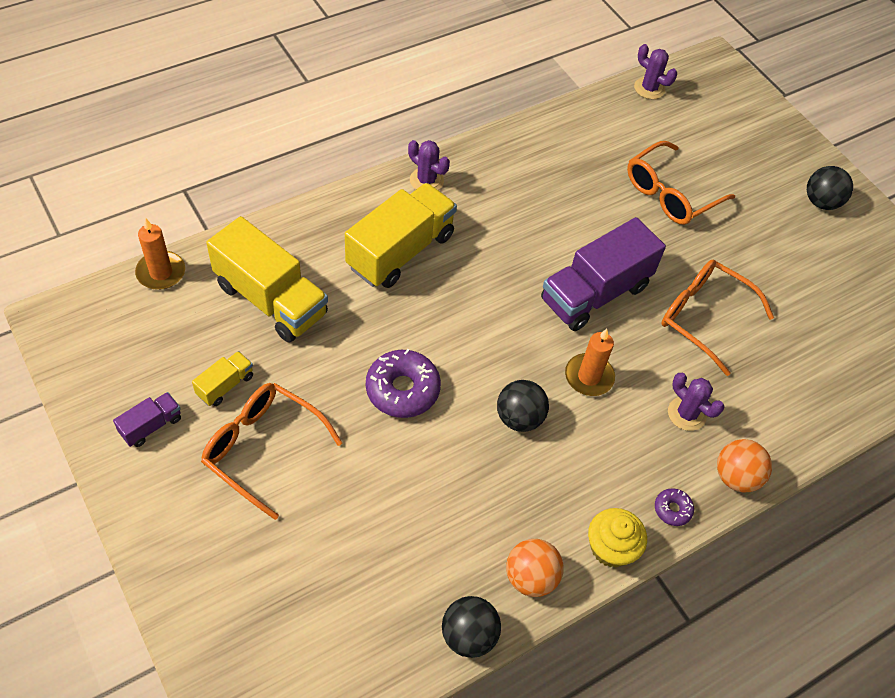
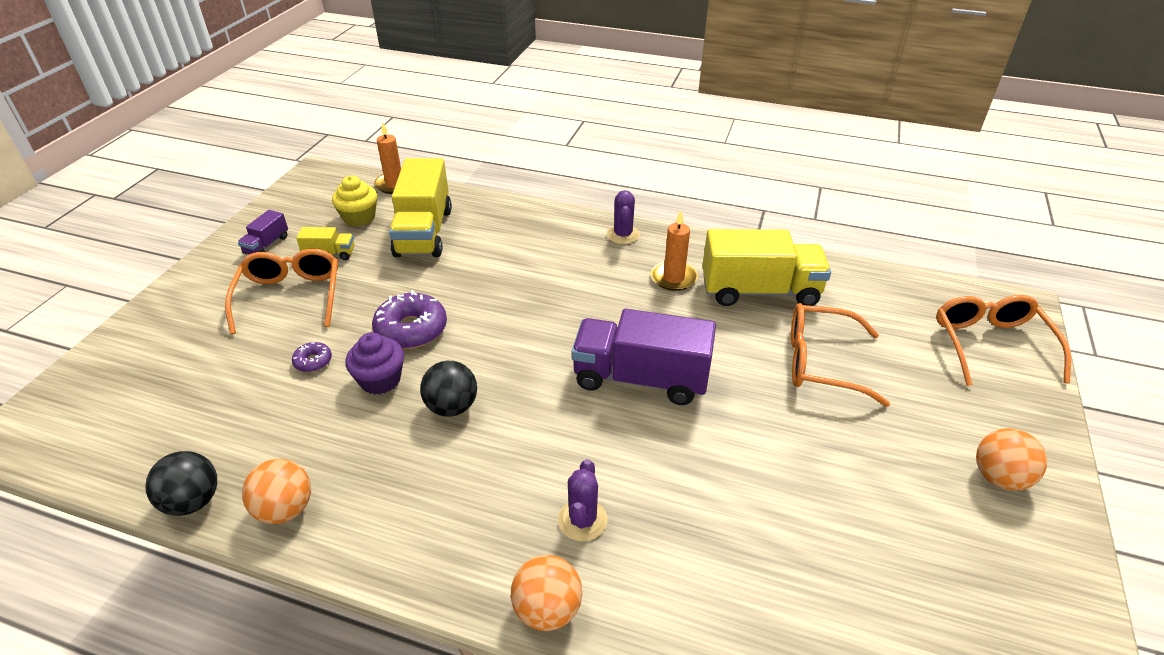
camera: 55 degrees right, 15 degrees down
(151, 426) = (267, 245): purple truck -> purple truck turned 105 degrees clockwise
(400, 251) = (540, 259): yellow truck -> yellow truck (759, 291)
(445, 444) = (380, 380): none -> purple cupcake
(589, 377) = (545, 425): orange candle -> orange candle (673, 278)
(611, 548) = (365, 550): yellow cupcake -> yellow cupcake (359, 217)
(649, 88) = (911, 286): purple cactus -> none
(672, 509) = (453, 575): purple donut -> purple donut (313, 361)
(703, 317) = (714, 466): orange glasses -> orange glasses (990, 344)
(821, 202) = (999, 477): black ball -> orange ball

